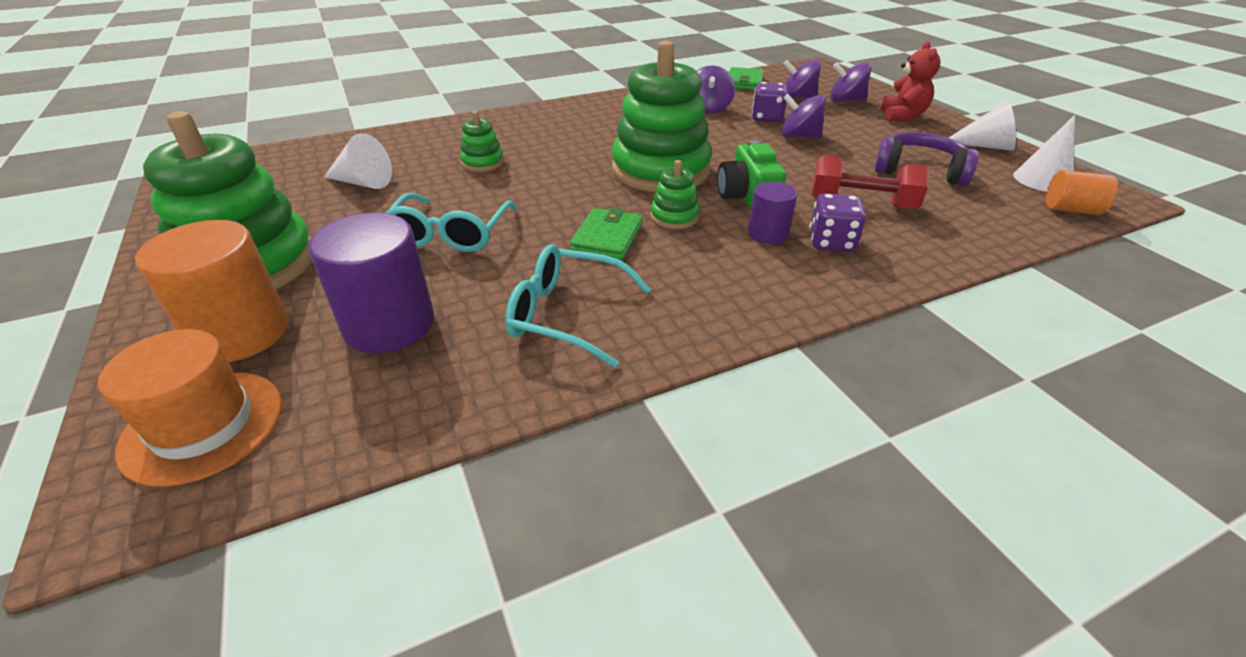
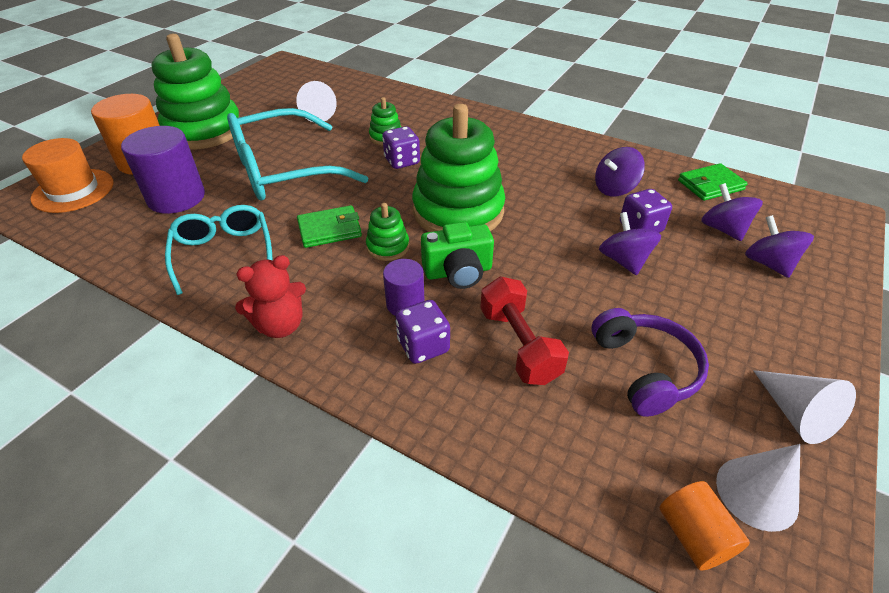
camera: 55 degrees right, 5 degrees up
(450, 235) = (282, 170): turquoise glasses -> turquoise glasses, size x1.63
(541, 169) = (402, 161): none -> purple dice
(747, 197) = (458, 272): green camera -> green camera turned 150 degrees counterclockwise
(902, 116) = (788, 319): red teddy bear -> red teddy bear (280, 325)

